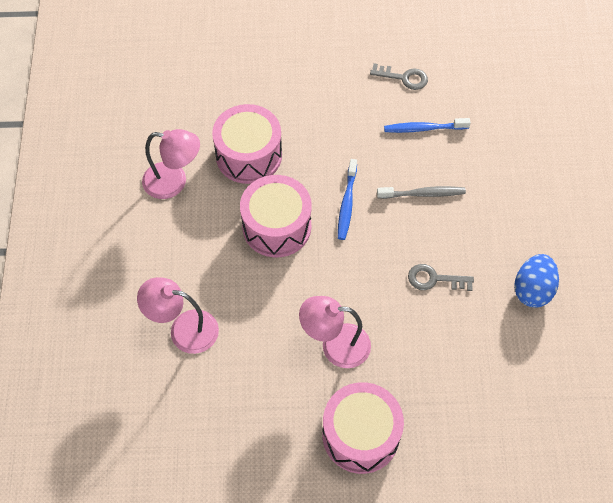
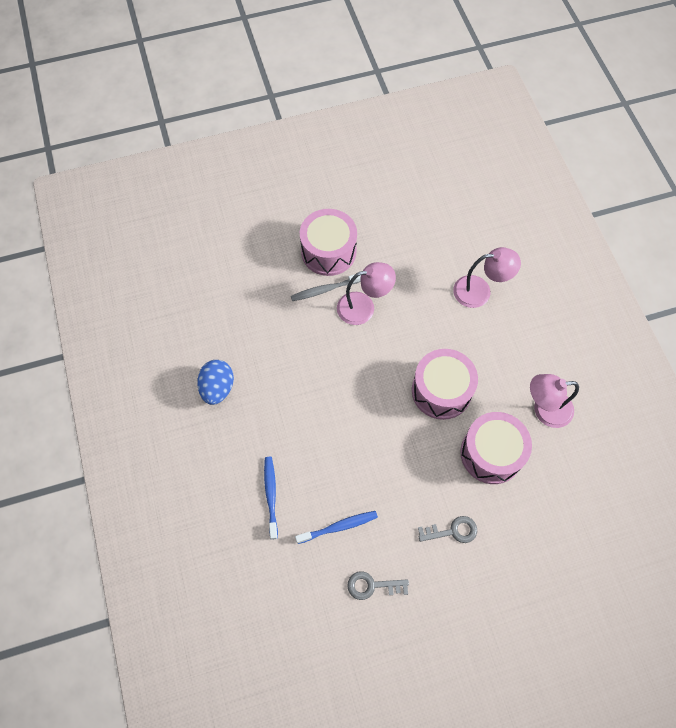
camera: 165 degrees right, 5 degrees up
(347, 204) = (389, 427): blue toothbrush -> blue toothbrush (271, 495)
(423, 194) = (325, 454): grey toothbrush -> grey toothbrush (325, 290)
(434, 279) = (299, 377): grey key -> grey key (452, 531)

